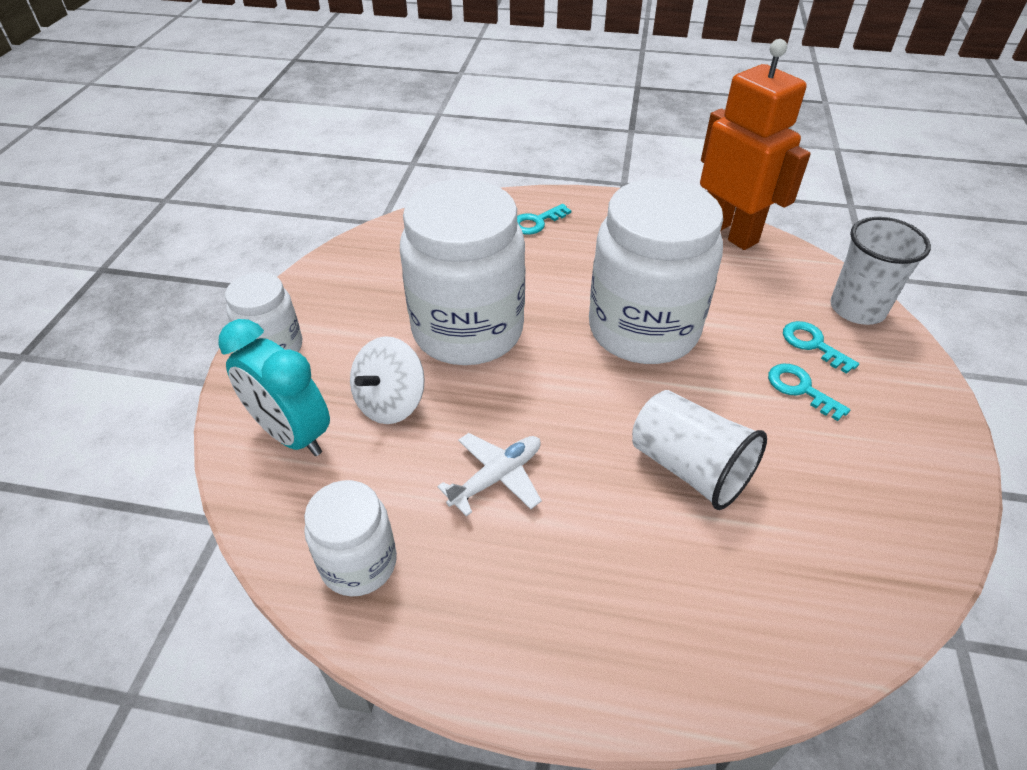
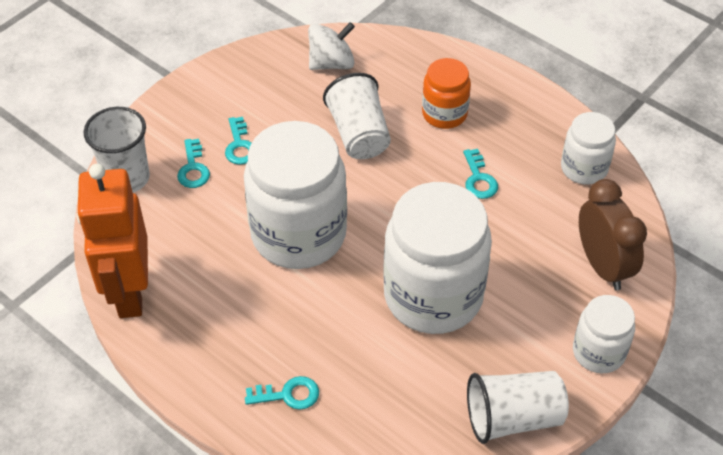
camera: 150 degrees left, 5 degrees up
(292, 434) = (602, 266): turquoise clock -> brown clock
(340, 272) = (513, 418): none -> white cup
(391, 403) = (523, 259): white spinning top -> white spinning top (331, 63)
(497, 477) = (479, 179): white plane -> turquoise key
(608, 558) = (444, 114): none -> orange jar

